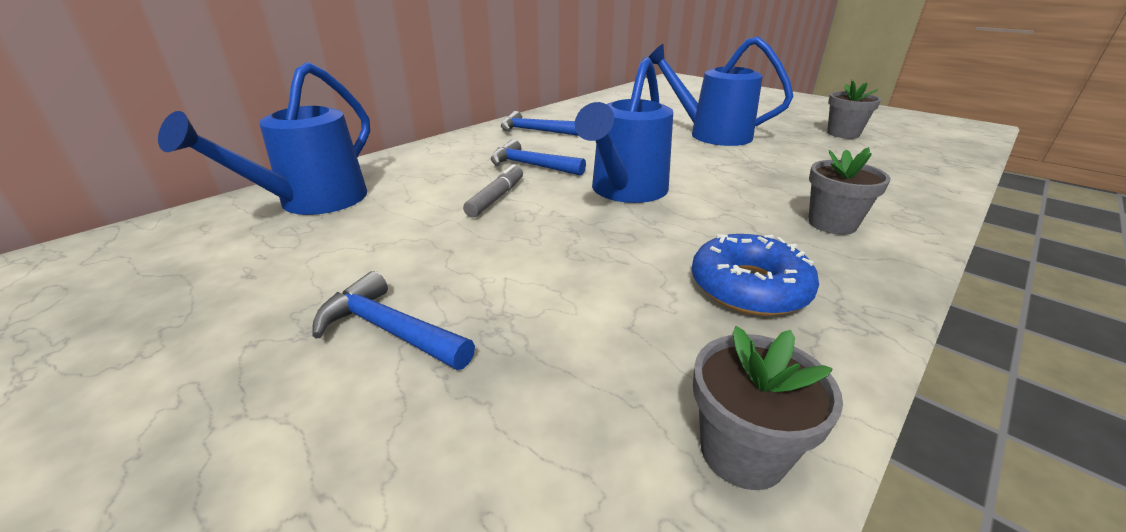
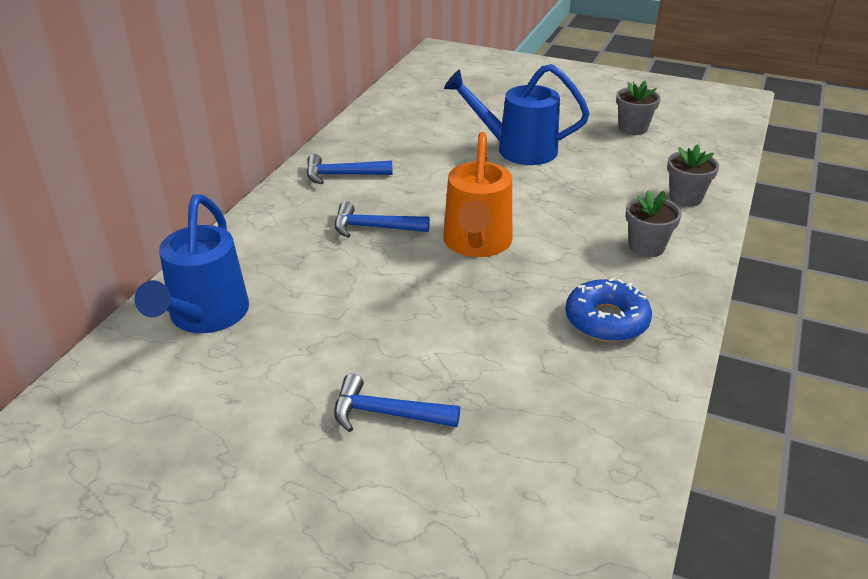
camera: 20 degrees left, 5 degrees up
(496, 198) = (371, 275): grey marker -> none
(625, 191) = (476, 244): blue watering can -> orange watering can
(742, 452) = (636, 428): grey flower pot -> grey flower pot (685, 197)

